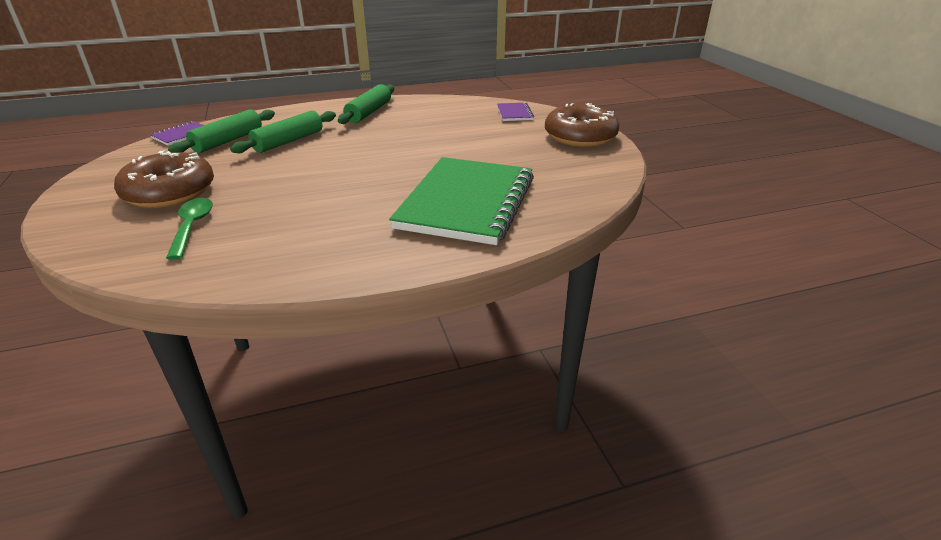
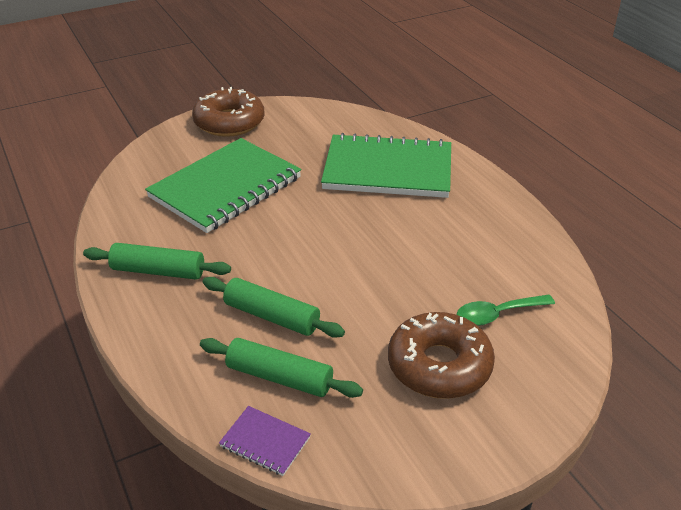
camera: 100 degrees left, 5 degrees up
(464, 132) = (226, 188): none -> green notebook
(514, 113) = (162, 161): purple notebook -> none

